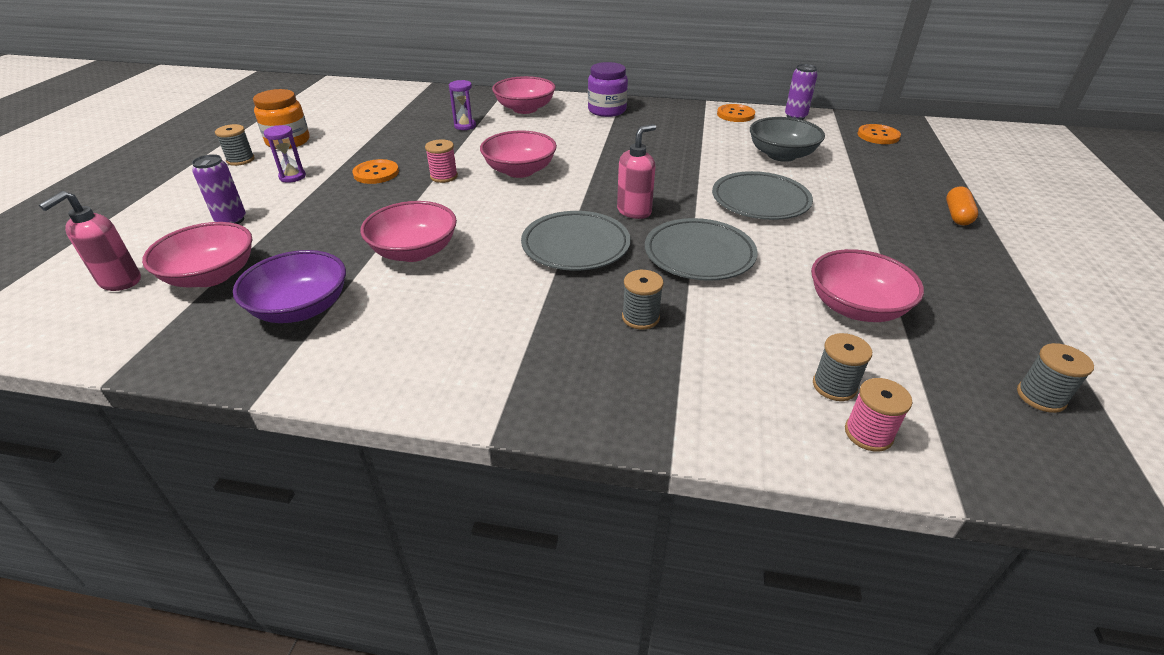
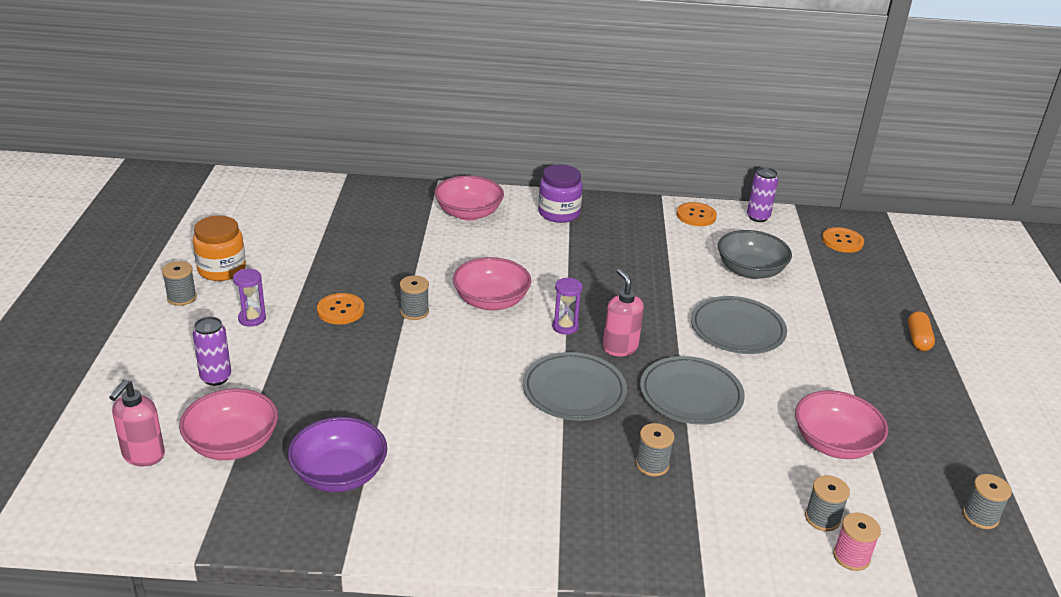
camera: 10 degrees left, 5 degrees down
(414, 251) = (421, 405): pink bowl -> none
(444, 176) = (414, 312): pink spool -> grey spool
(465, 126) = (411, 240): purple hourglass -> purple hourglass (565, 327)
(634, 211) = (619, 348): pink soap dispenser -> pink soap dispenser turned 60 degrees counterclockwise

